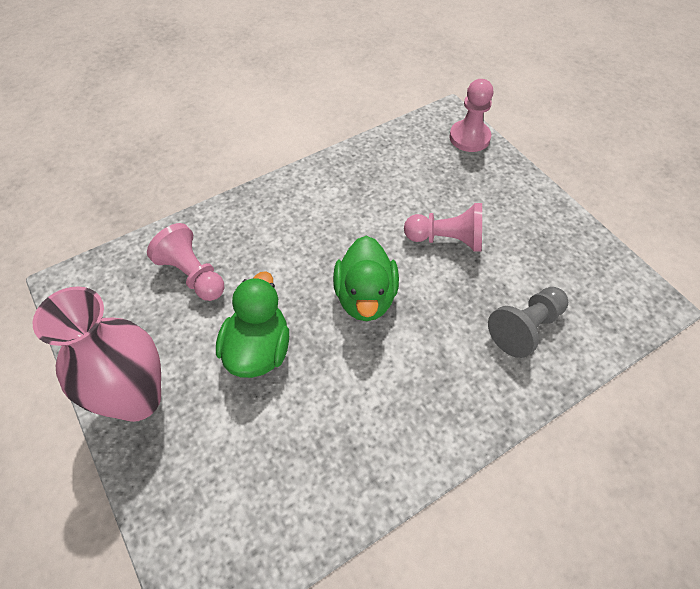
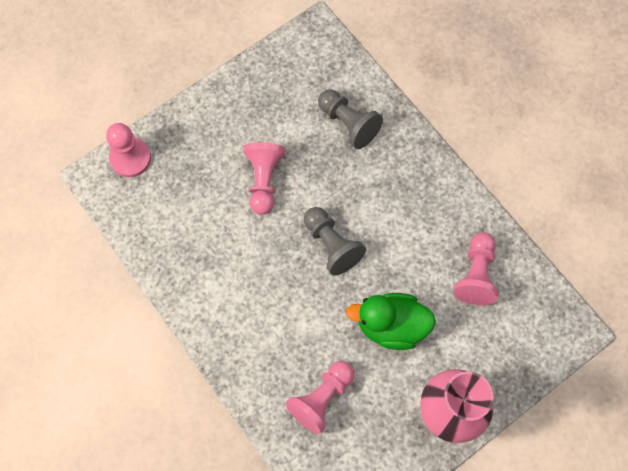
camera: 95 degrees left, 15 degrees up
(308, 461) = (476, 274): none -> pink pawn
(365, 297) = (331, 245): green duck -> grey pawn

